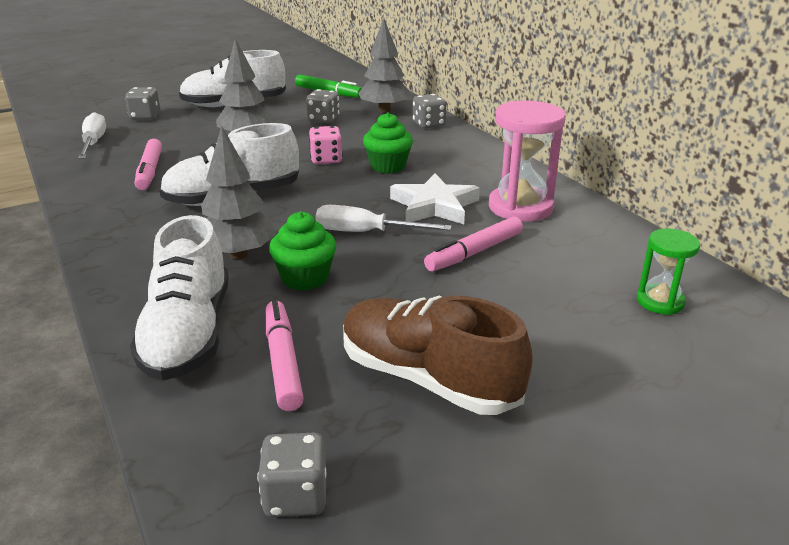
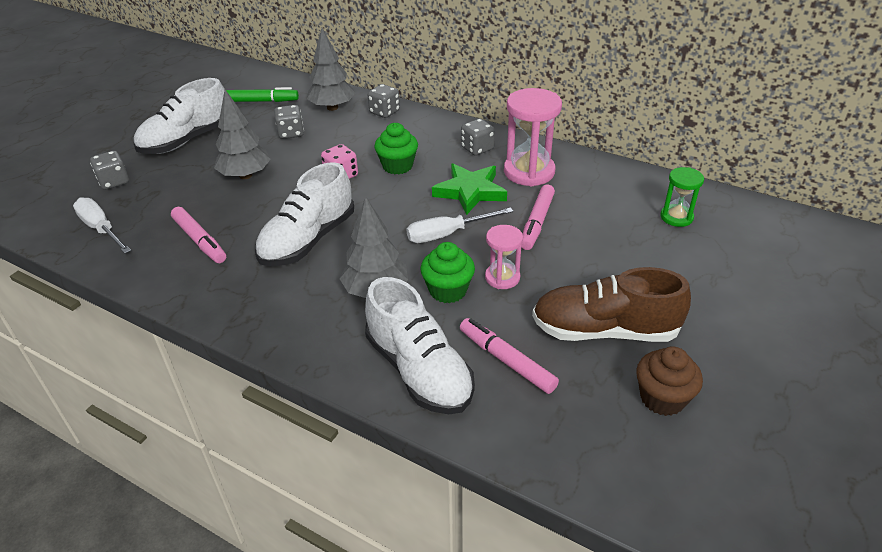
camera: 30 degrees left, 10 degrees up
(295, 496) = (613, 442): grey dice -> grey dice (477, 148)
(374, 287) = (502, 278): none -> pink hourglass
(414, 479) = (662, 398): none -> brown cupcake
(434, 206) = (470, 191): white star -> green star

